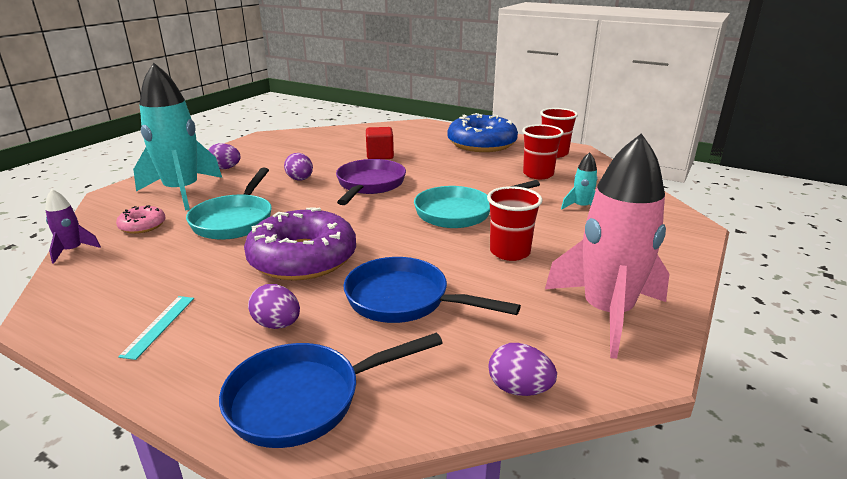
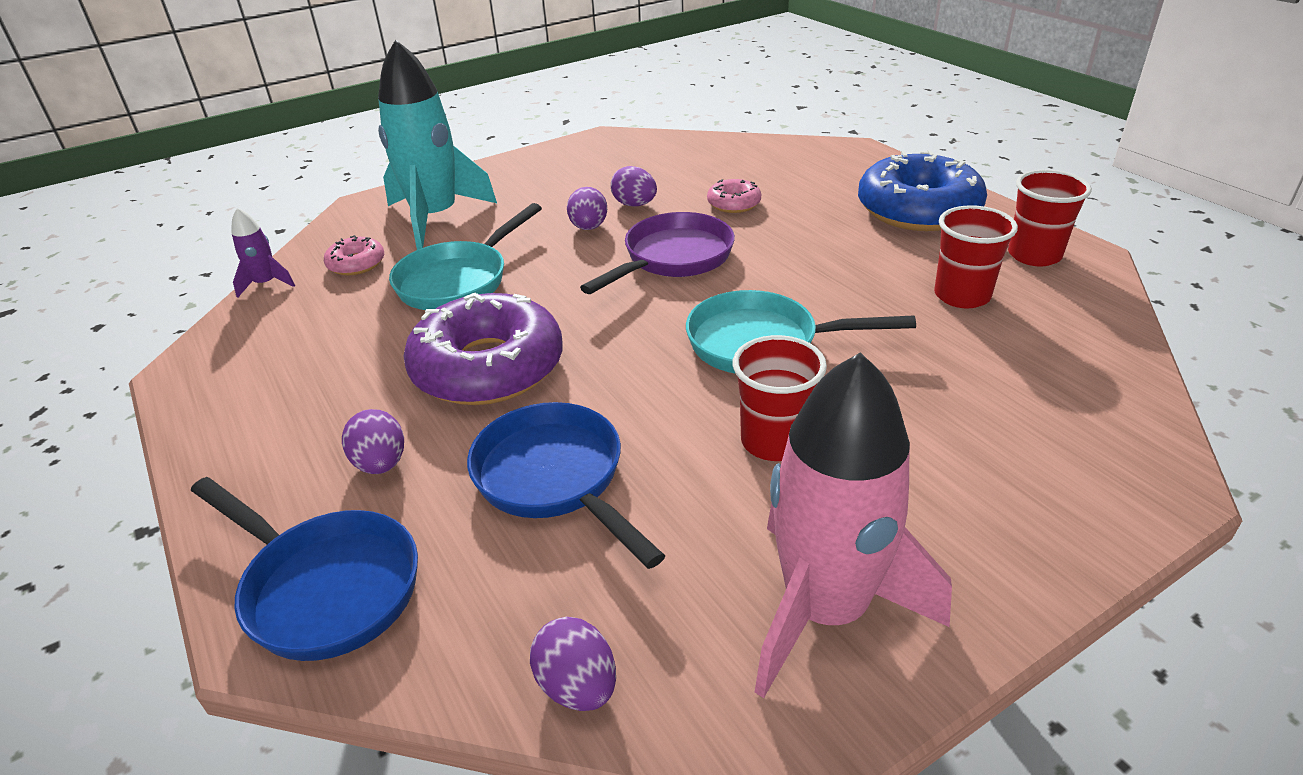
camera: 30 degrees right, 10 degrees up
(159, 326) = (267, 422): turquoise ruler -> none
(225, 168) = (512, 188): purple egg -> purple egg (634, 205)
(304, 399) = (325, 587): blue pan -> blue pan turned 150 degrees counterclockwise
(380, 155) = (734, 203): red cube -> pink donut
(581, 207) = (978, 385): turquoise rocket -> none

